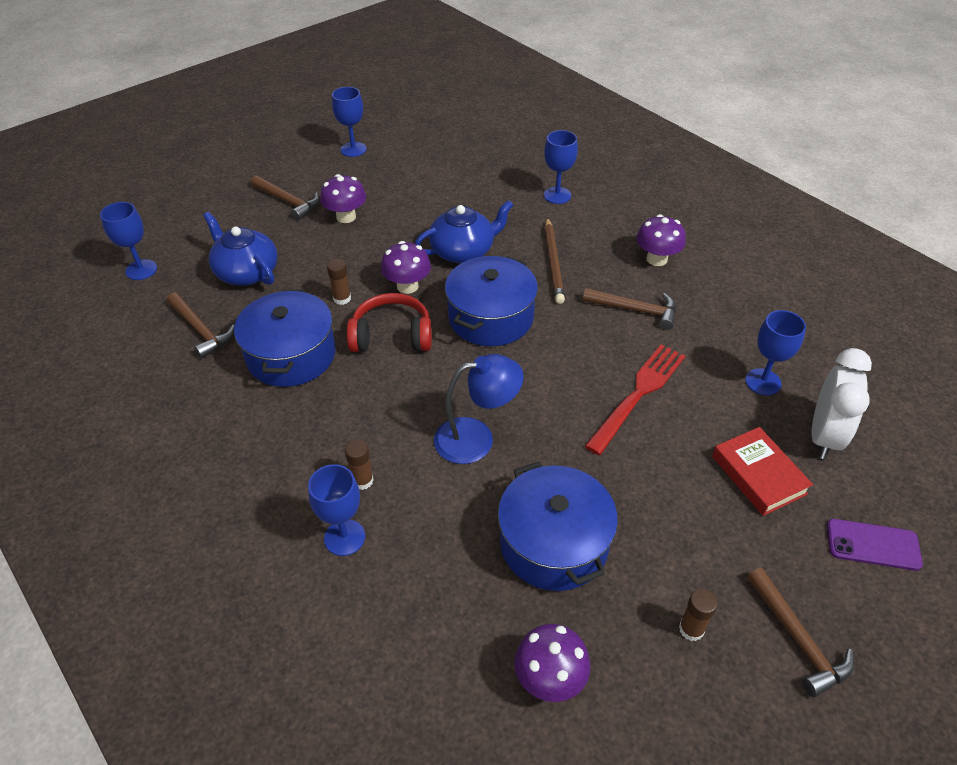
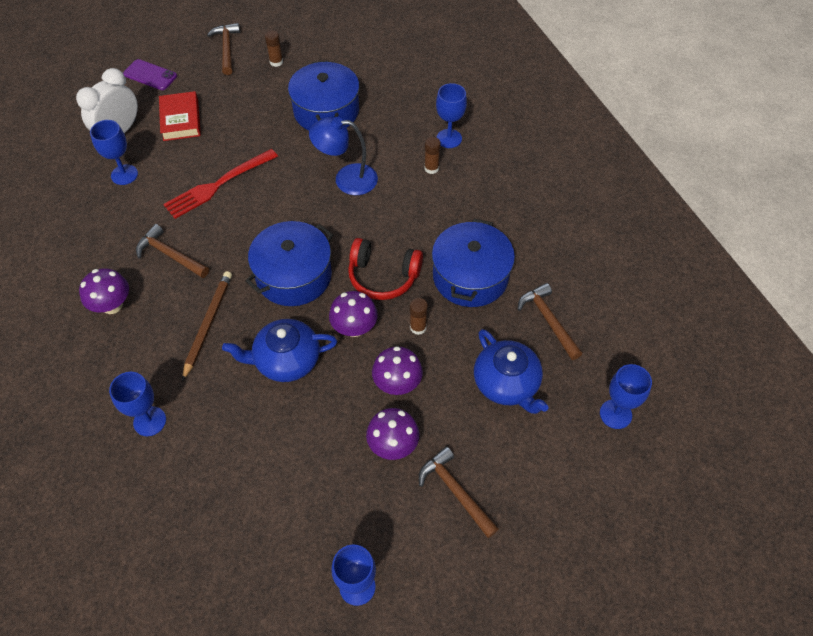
camera: 165 degrees left, 10 degrees up
(549, 678) = (358, 58): purple mushroom -> purple mushroom (397, 383)

